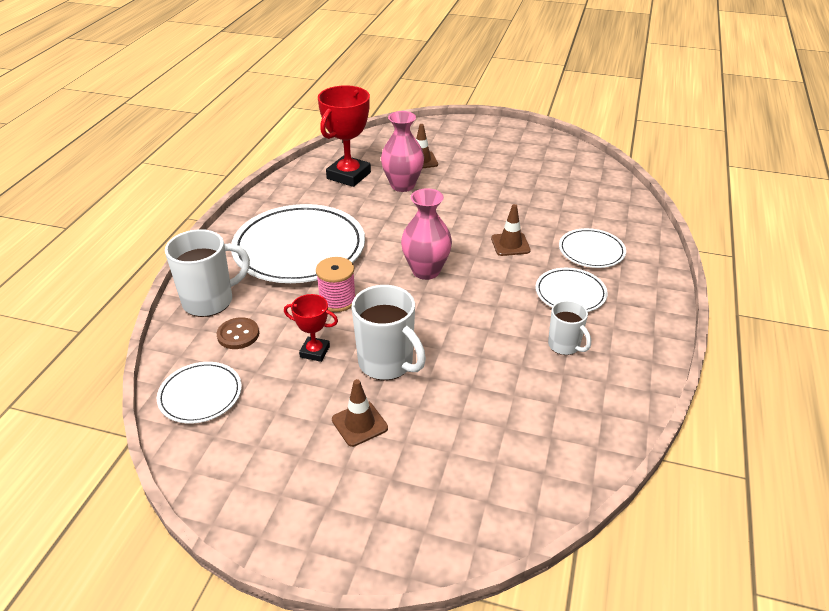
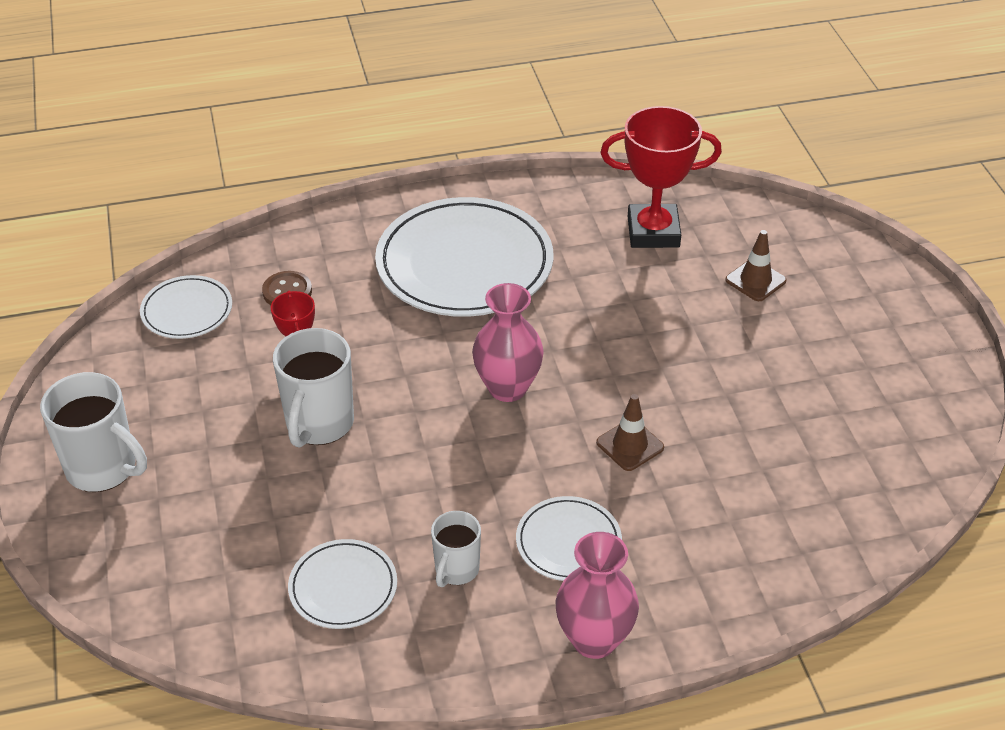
camera: 60 degrees right, 5 degrees up
(210, 301) = (324, 245): white mug -> white mug (103, 469)
(337, 300) = (396, 338): pink spool -> none
(359, 424) = (217, 442): brown traffic cone -> none
(402, 185) = (676, 289): pink vase -> pink vase (594, 639)
(591, 251) = (685, 535): white plate -> white plate (343, 587)

